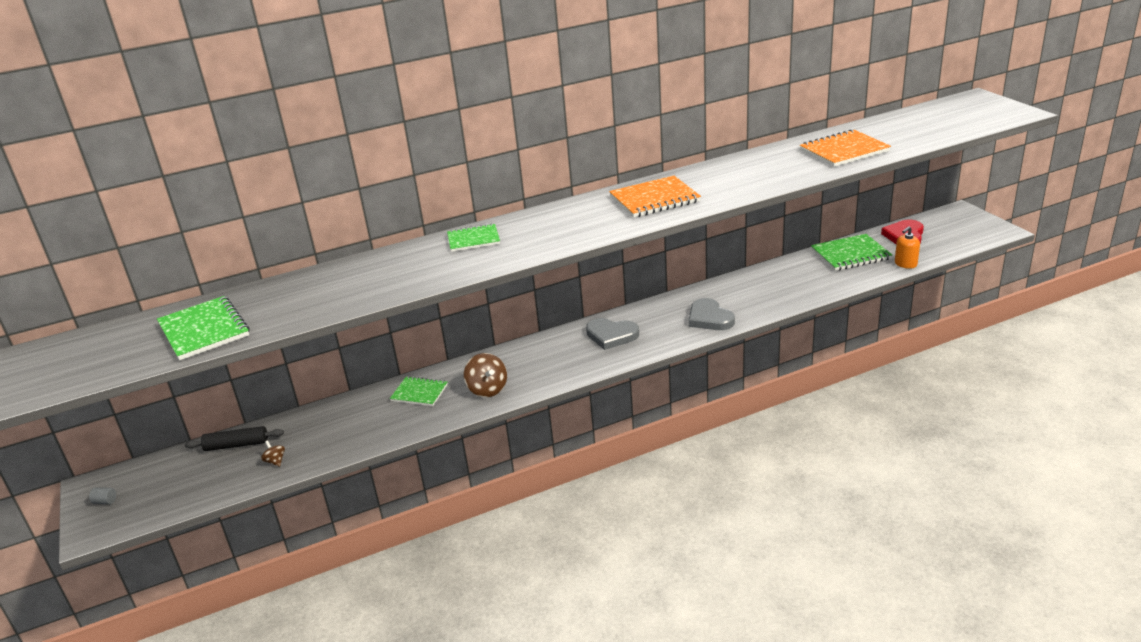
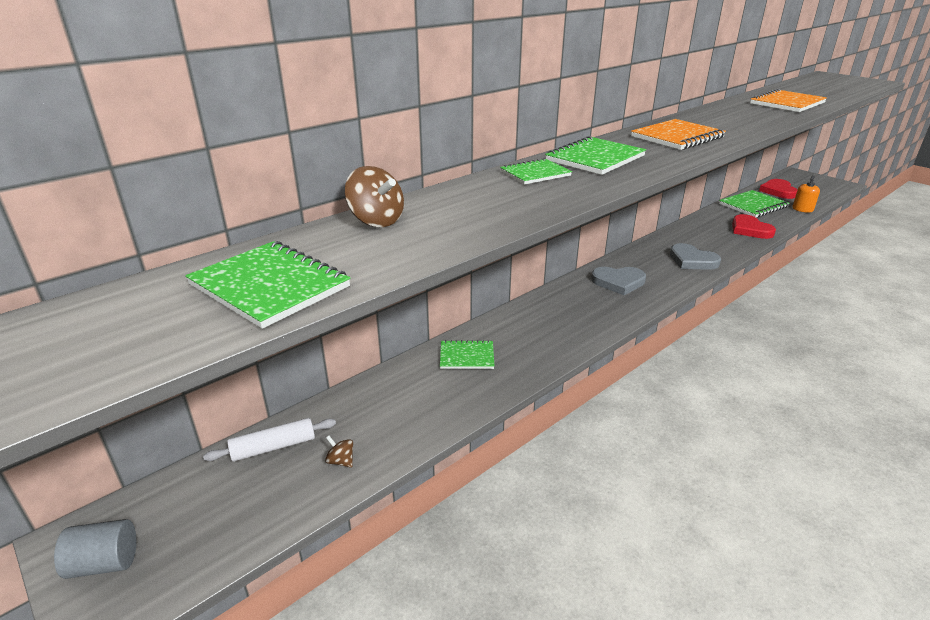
camera: 20 degrees left, 0 degrees up
(105, 501) = (104, 563): grey cylinder -> grey cylinder, size x1.94
(236, 445) = (273, 447): black rolling pin -> white rolling pin
(487, 389) = (539, 344): brown spinning top -> brown spinning top (376, 221)
(544, 224) = (595, 158): none -> green notebook
(812, 286) = (750, 230): none -> red heart

